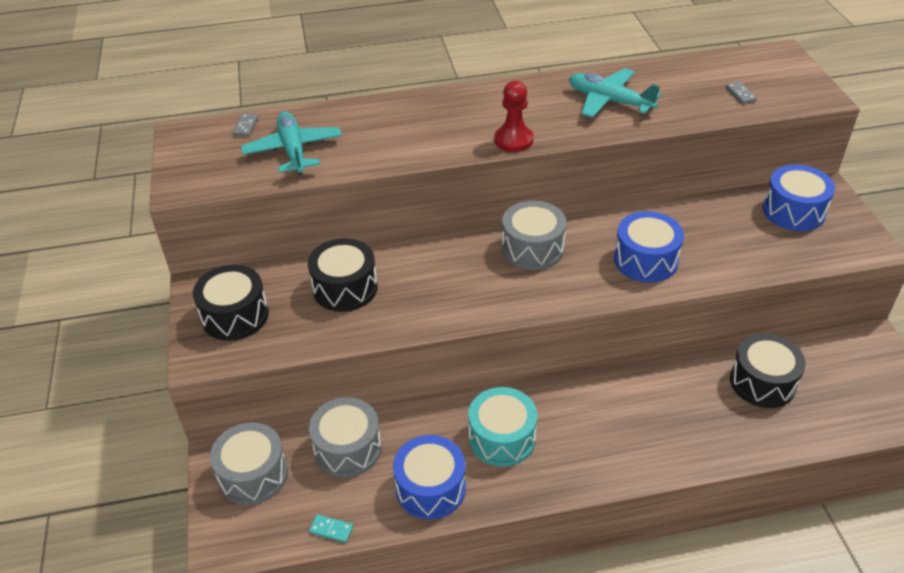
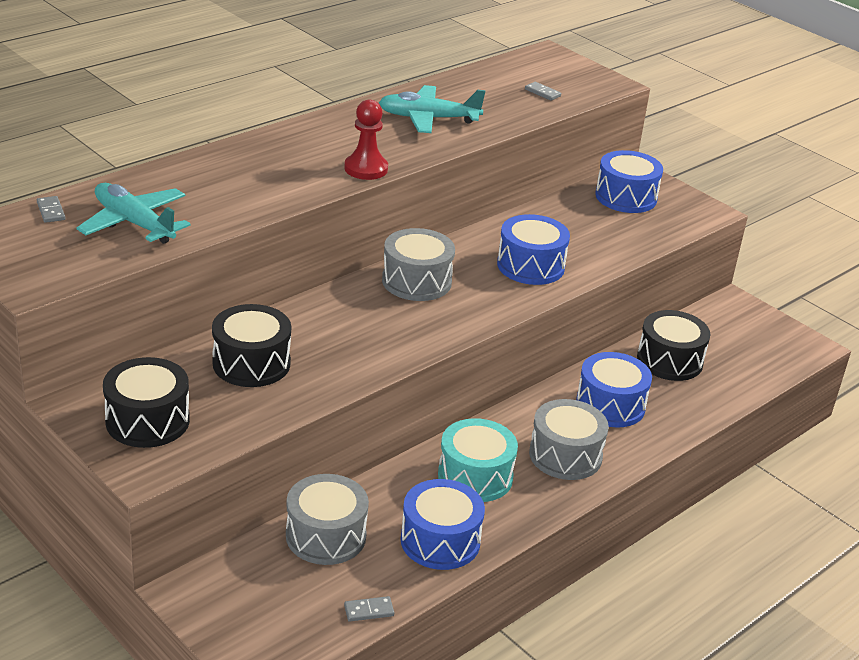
camera: 35 degrees left, 10 degrees down
(253, 474) = (241, 593): grey drum -> grey drum (565, 455)
(331, 529) = (369, 610): turquoise domino -> grey domino
(671, 409) = (610, 405): none -> blue drum

